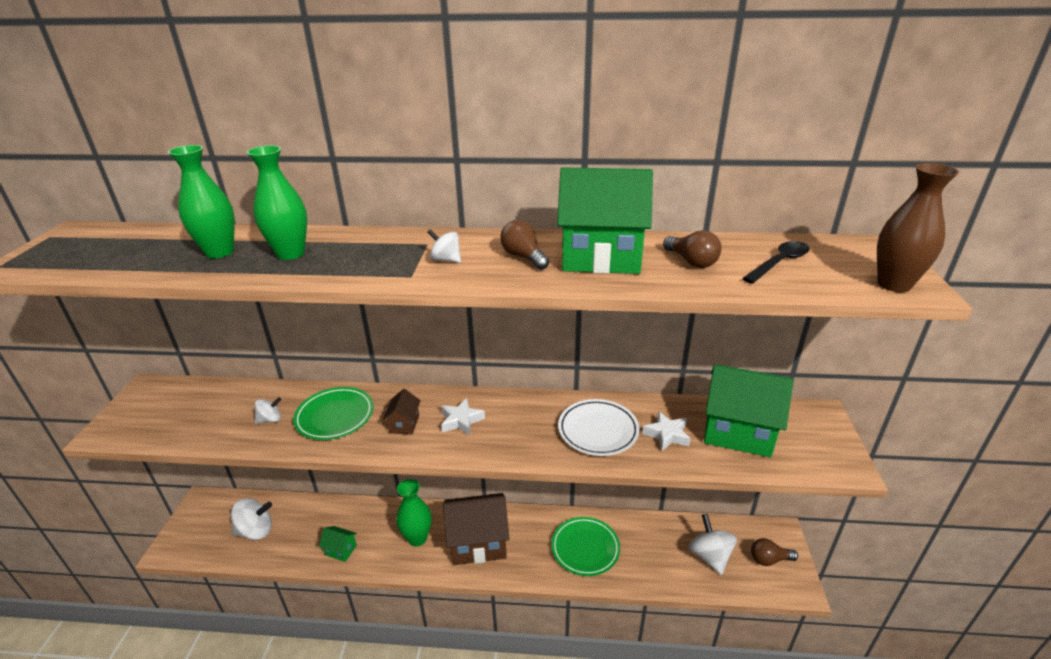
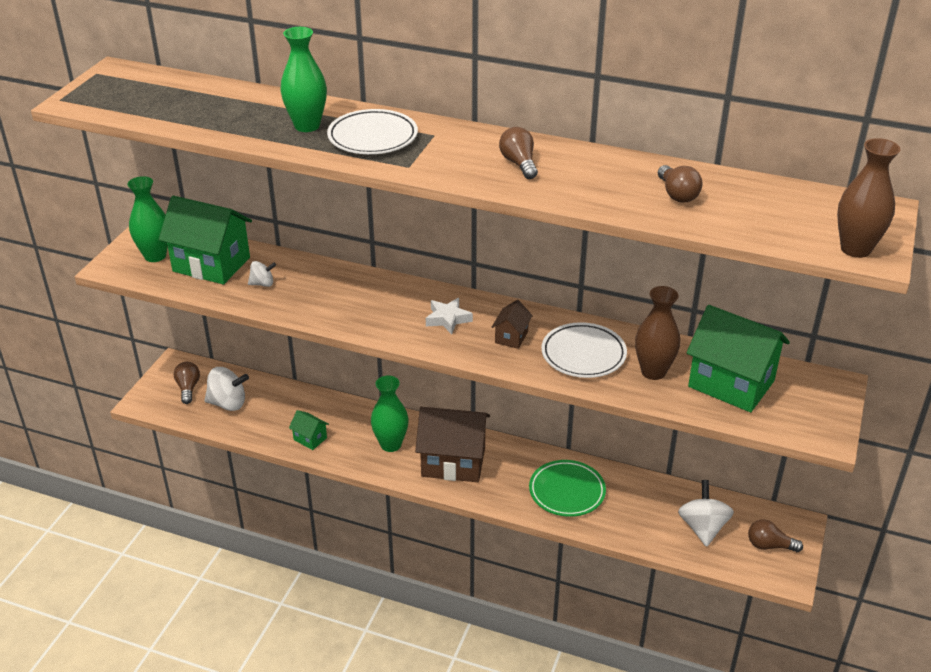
camera: 15 degrees right, 5 degrees up
(214, 523) = (188, 388): none -> brown light bulb
(219, 252) = (244, 114): green vase -> green vase (155, 256)
(335, 416) = (325, 292): green plate -> none
(364, 254) = (372, 137): none -> white plate
(404, 424) = (390, 312): brown house -> brown house (511, 337)
(446, 260) = (445, 155): white spinning top -> none
(601, 257) = (592, 176): green house -> green house (211, 264)
(667, 435) = (653, 372): white star -> brown vase
(779, 263) = (762, 210): black spoon -> none

